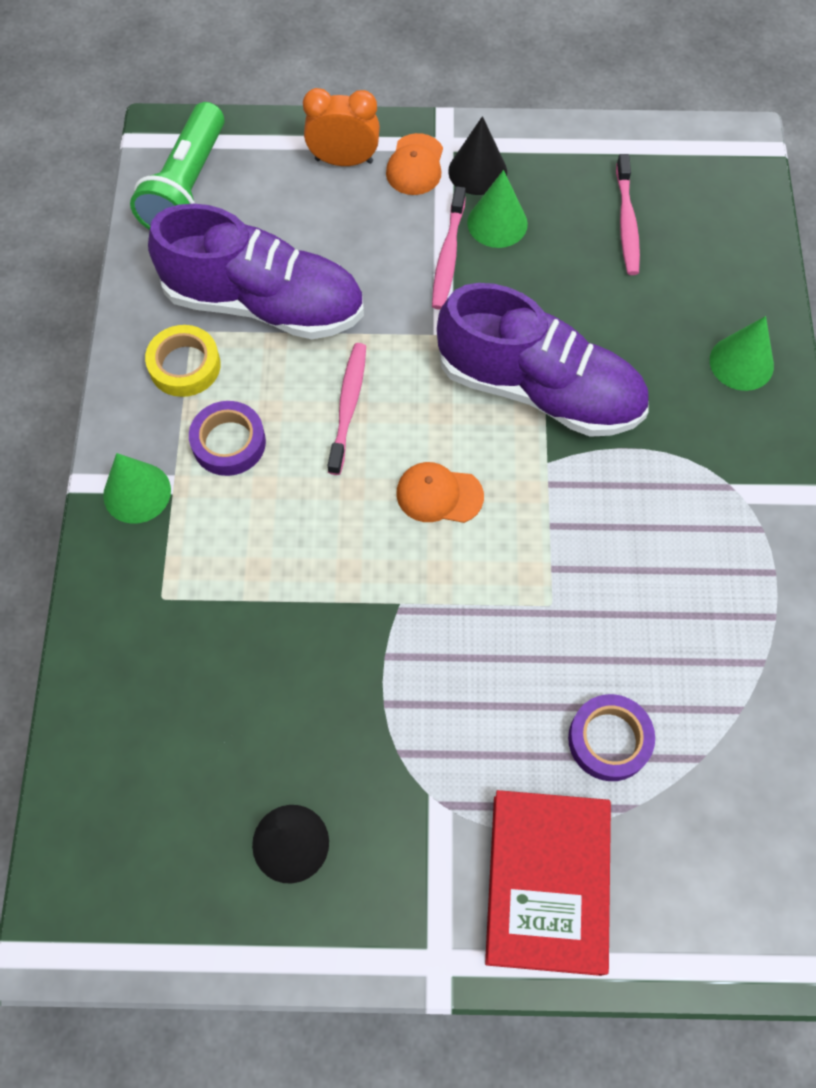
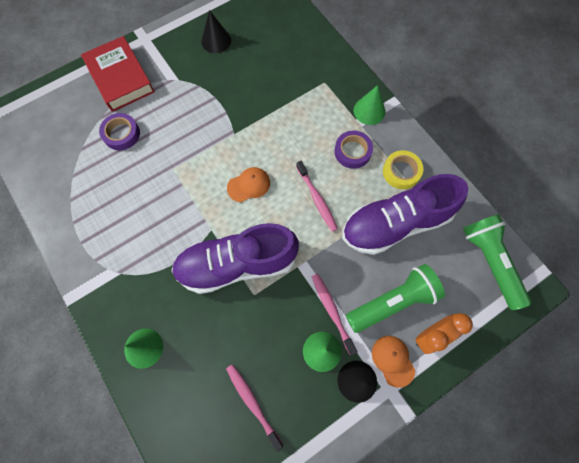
camera: 145 degrees right, 5 degrees up
(358, 220) = (393, 301): none -> green flashlight

